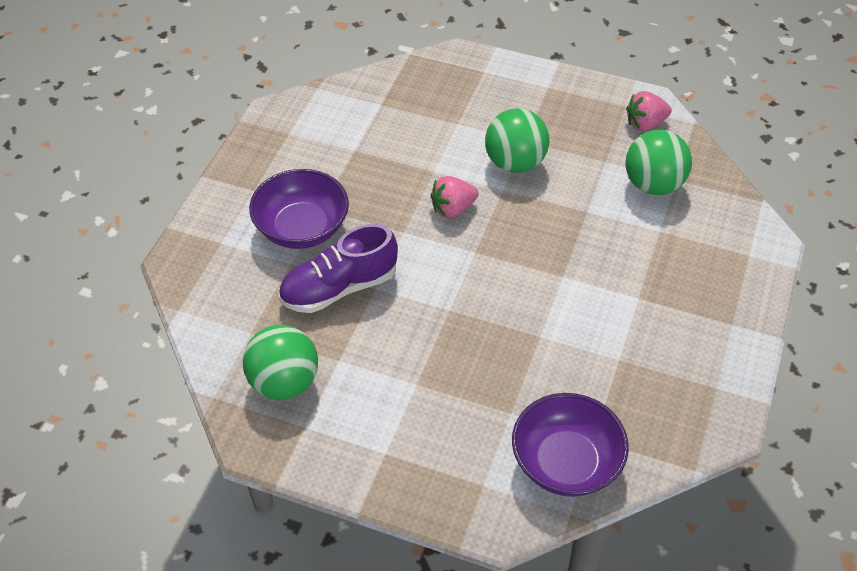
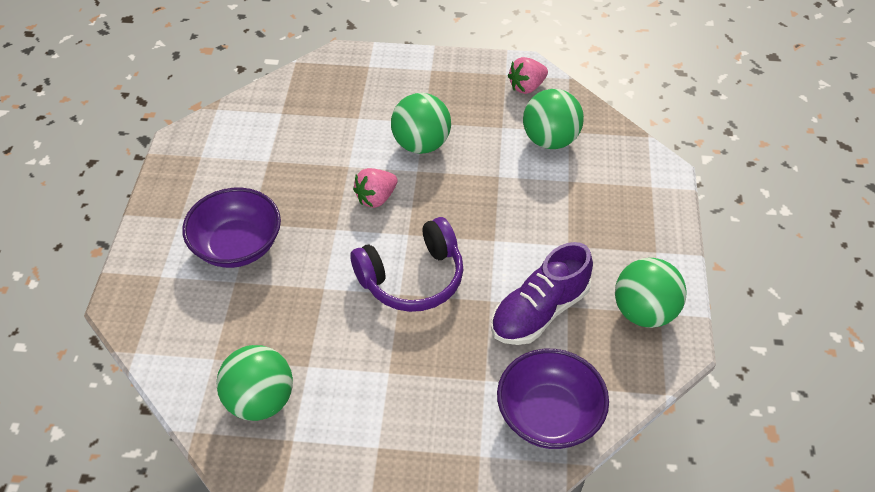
camera: 15 degrees left, 0 degrees up
(339, 288) = (289, 296): purple shoe -> purple shoe (539, 311)
(467, 297) = (412, 278): none -> purple headphones
(699, 382) = (644, 312): none -> green ball

